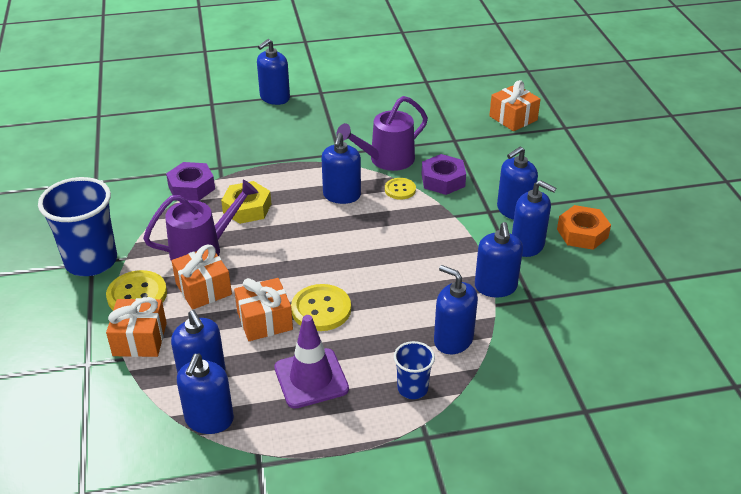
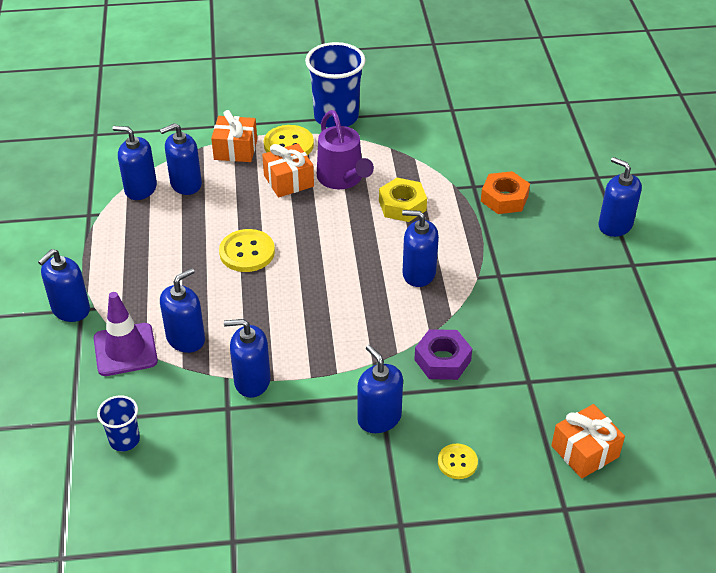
camera: 95 degrees right, 5 degrees up
(191, 187) = (439, 168): purple nut -> none
(265, 321) = (240, 217): orange gift -> none
(311, 378) = (165, 244): purple traffic cone -> purple traffic cone (125, 350)
(386, 160) = (484, 313): purple watering can -> none
(400, 189) = (426, 321): yellow button -> yellow button (457, 462)
(412, 388) = (135, 305): blue cup -> blue cup (124, 440)
(527, 245) = (314, 420): blue soap dispenser -> blue soap dispenser (70, 309)
(582, 233) = (328, 476): orange nut -> orange nut (504, 198)

